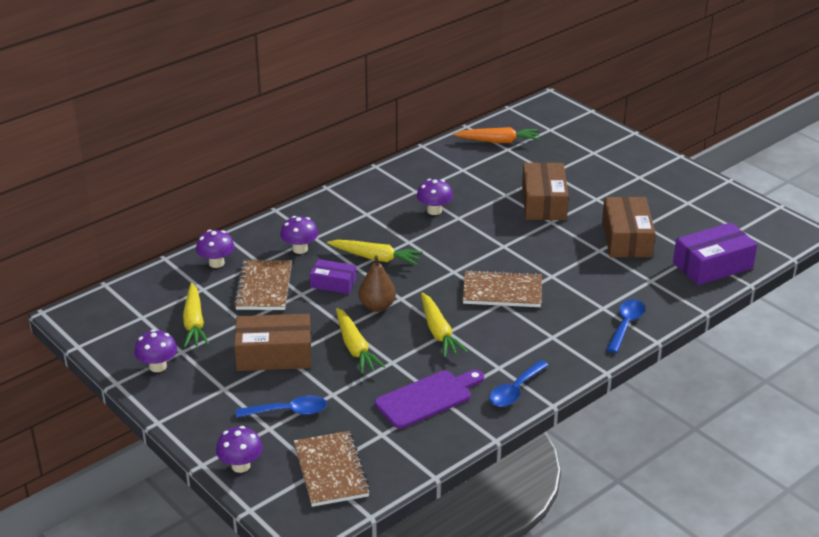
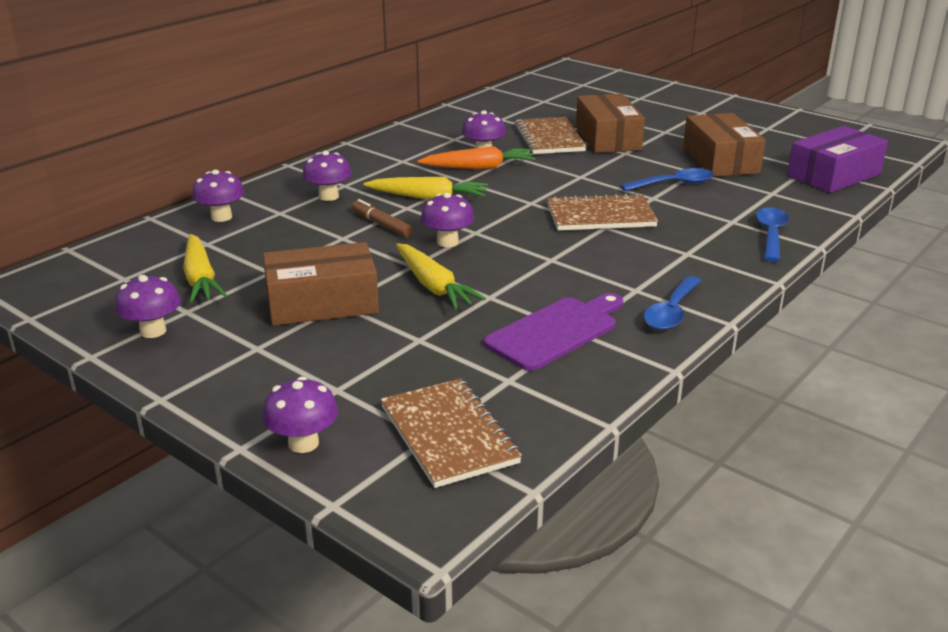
camera: 10 degrees left, 5 degrees down
(264, 287) = (290, 235): brown notebook -> brown notebook (549, 138)
(289, 411) = (361, 366): blue spoon -> blue spoon (674, 184)
(333, 283) = (382, 225): purple box -> brown marker
(377, 306) = (447, 242): brown pear -> purple mushroom
(439, 332) = (539, 261): yellow carrot -> none
(498, 141) = (531, 96): orange carrot -> orange carrot (479, 167)

